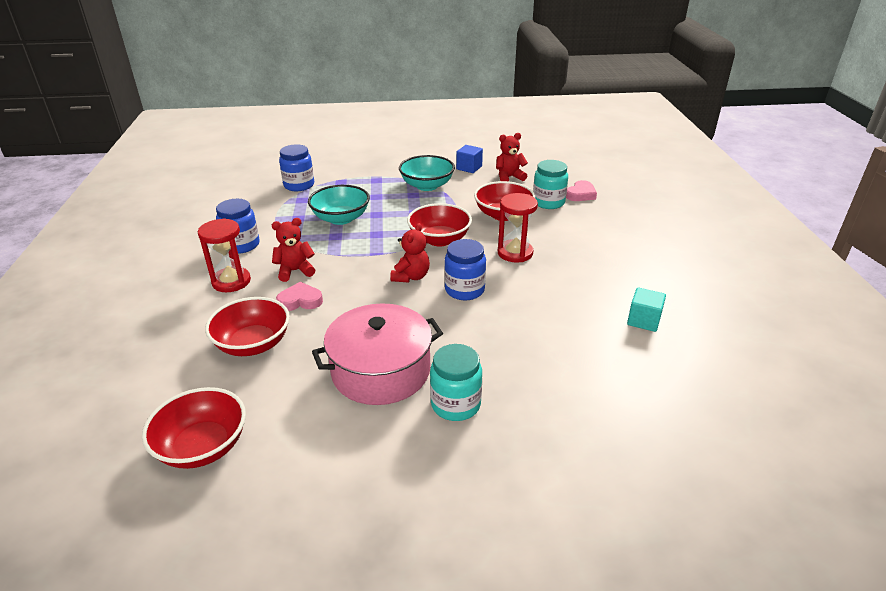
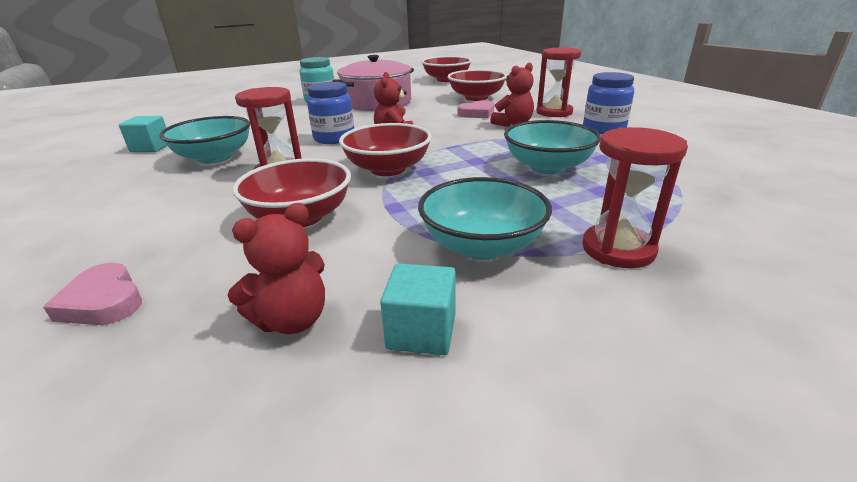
camera: 160 degrees right, 5 degrees down
(299, 185) = (706, 196): blue jar -> none
(377, 175) = (618, 249): none -> red hourglass
(469, 168) = (421, 331): blue cube -> turquoise cube
(548, 202) = (201, 260): turquoise jar -> none
(571, 286) = (214, 157): none -> turquoise bowl
(581, 194) = (103, 302): pink heart -> pink heart turned 60 degrees counterclockwise

